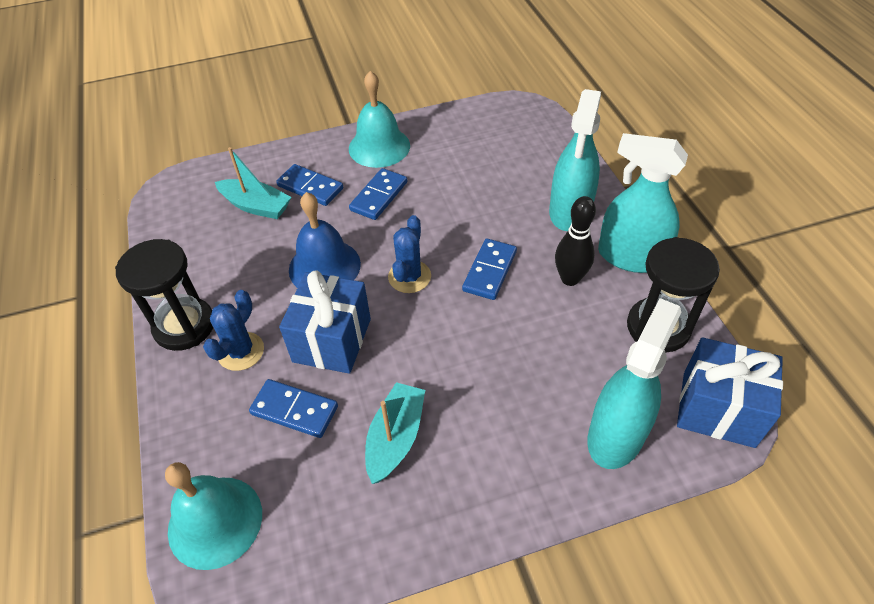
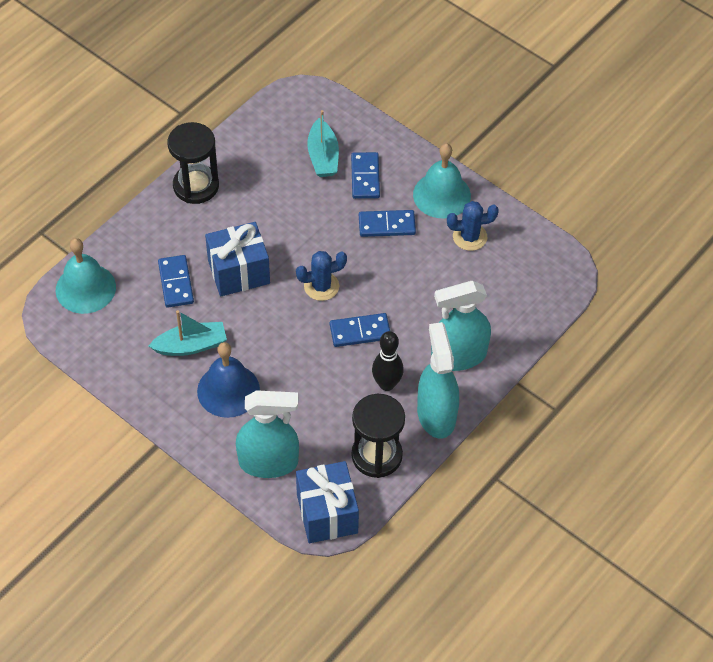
camera: 55 degrees right, 5 degrees up
(241, 351) = (197, 228): blue cactus -> blue cactus (470, 237)
(324, 266) = (296, 231): blue bell -> blue bell (228, 390)

